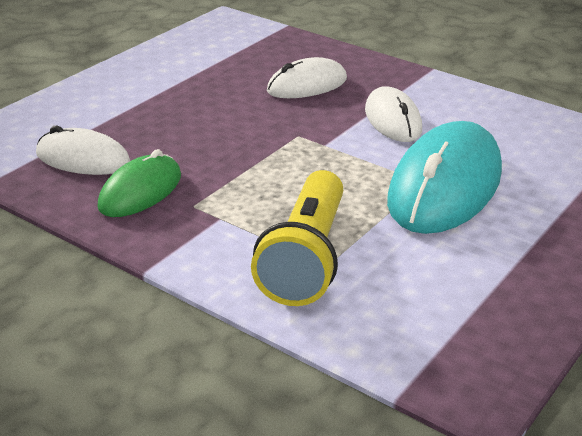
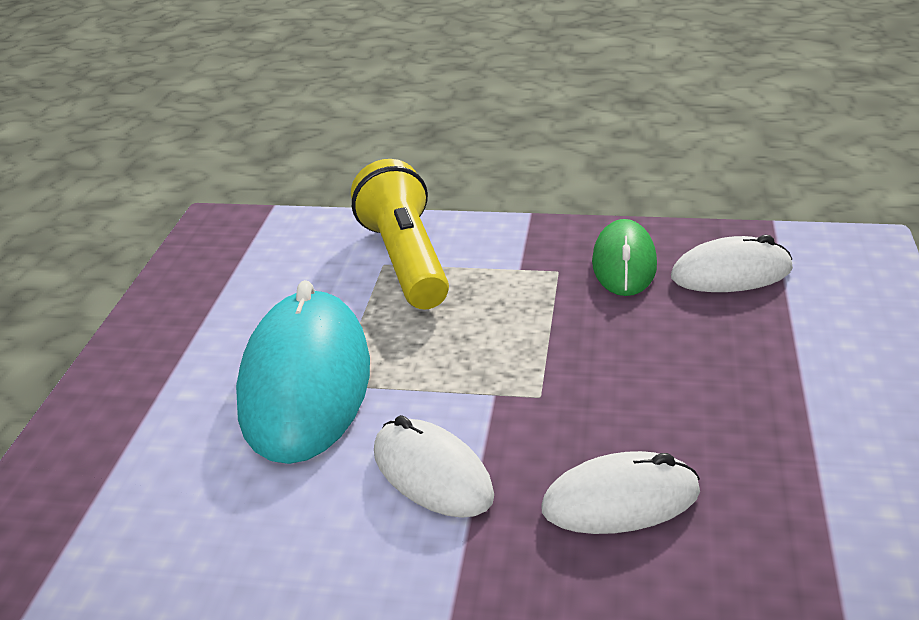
camera: 155 degrees right, 0 degrees up
(307, 85) = (620, 501): white mouse -> white mouse turned 45 degrees clockwise

